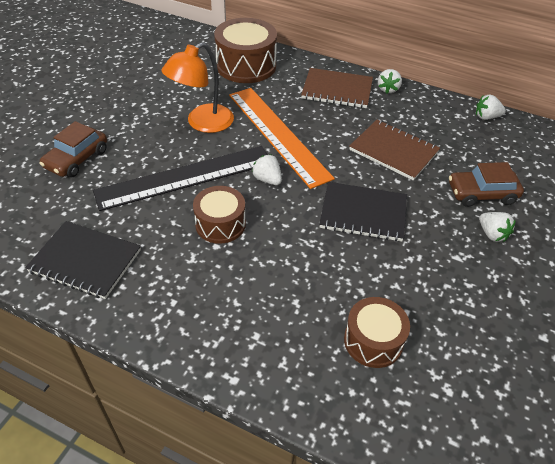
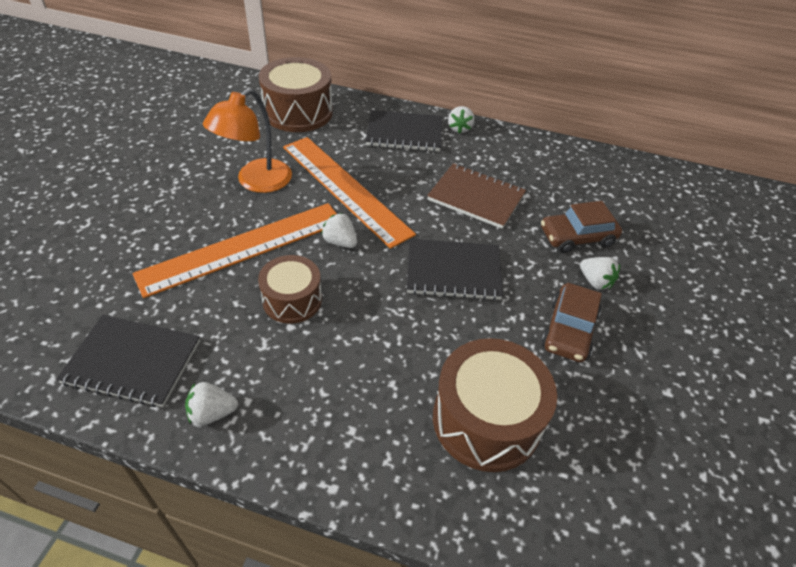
camera: 10 degrees left, 0 degrees up
(77, 159) = (108, 237): brown car -> brown car (569, 330)
(185, 177) = (243, 248): black ruler -> orange ruler
(337, 90) = (404, 133): brown notebook -> black notebook
(373, 341) = (486, 420): brown drum -> brown drum, size x1.60
(486, 117) = (568, 152): white strawberry -> white strawberry (212, 413)

